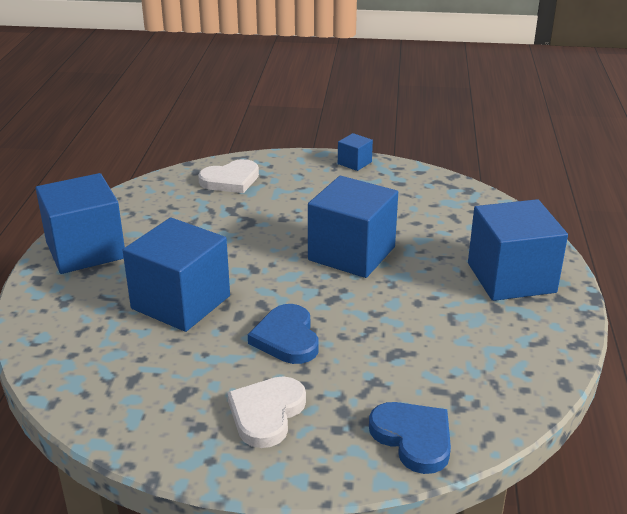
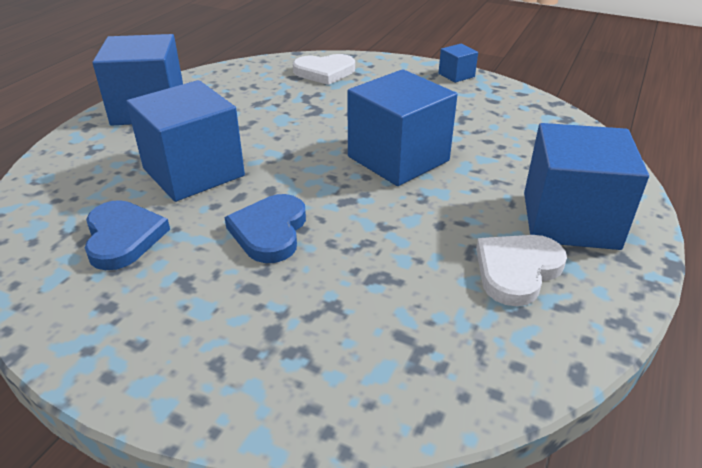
camera: 20 degrees right, 5 degrees up
(266, 413) = (187, 311): white heart -> white heart (517, 270)
(413, 438) = (333, 392): blue heart -> blue heart (123, 237)

